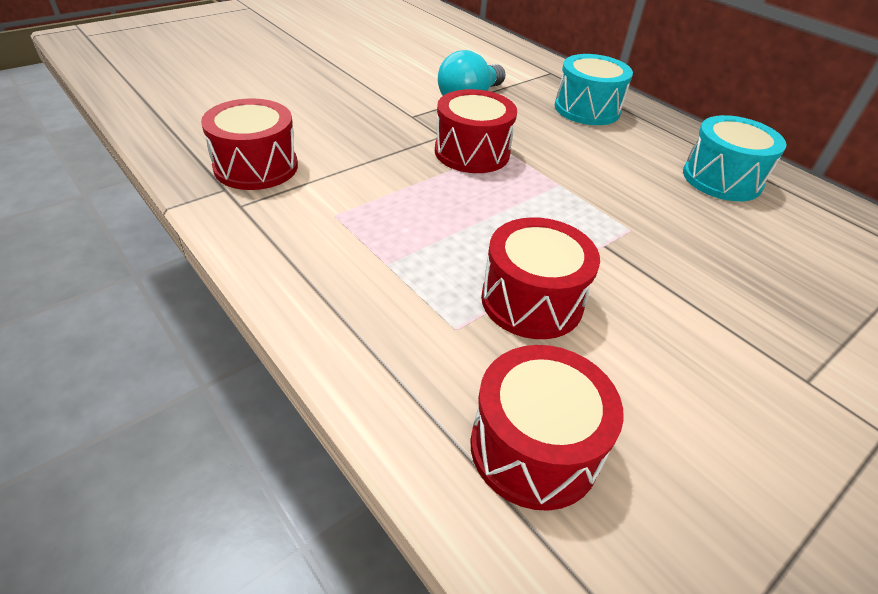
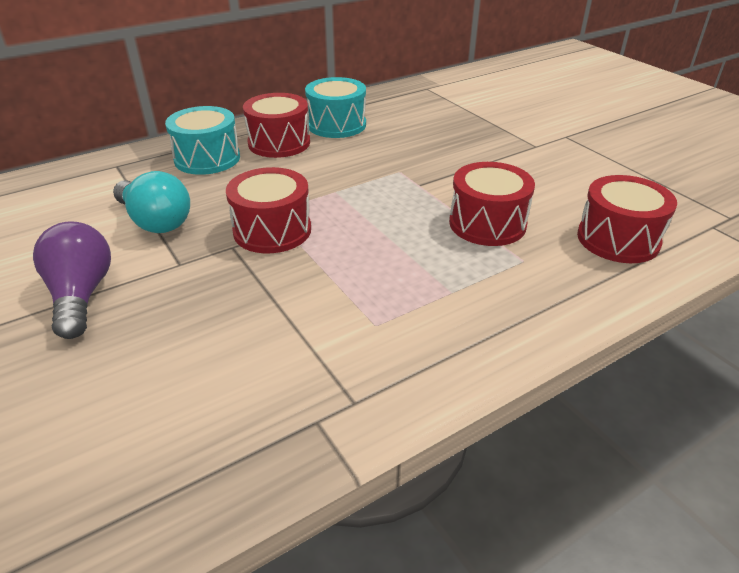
camera: 80 degrees left, 5 degrees down
(256, 167) = (269, 395): red drum -> red drum (279, 143)
(369, 86) = (81, 295): none -> purple light bulb

